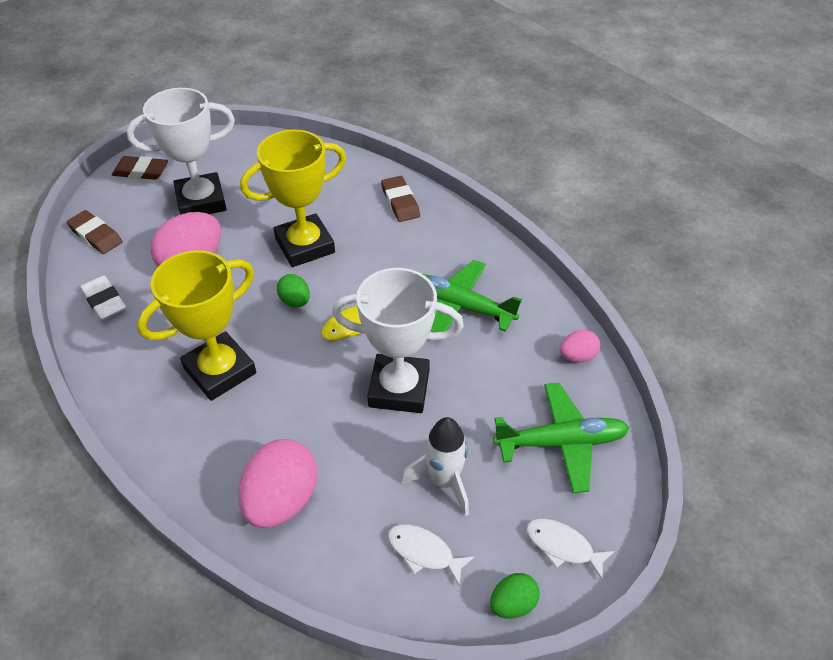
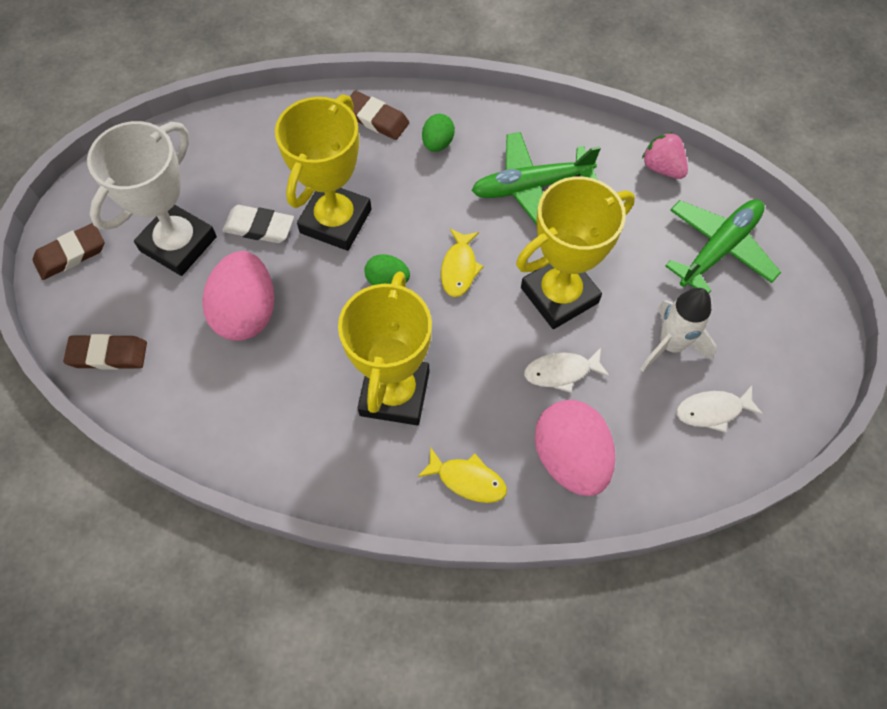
camera: 40 degrees left, 15 degrees up
(104, 301) = (203, 412): white eraser -> white eraser (259, 227)
(200, 459) = (467, 480): none -> yellow fish
(399, 388) = (559, 295): white trophy -> yellow trophy
(512, 603) = (805, 397): green egg -> green egg (437, 143)
(562, 546) = (795, 329): white fish -> white fish (561, 372)
(577, 356) = (662, 168): pink egg -> pink strawberry

